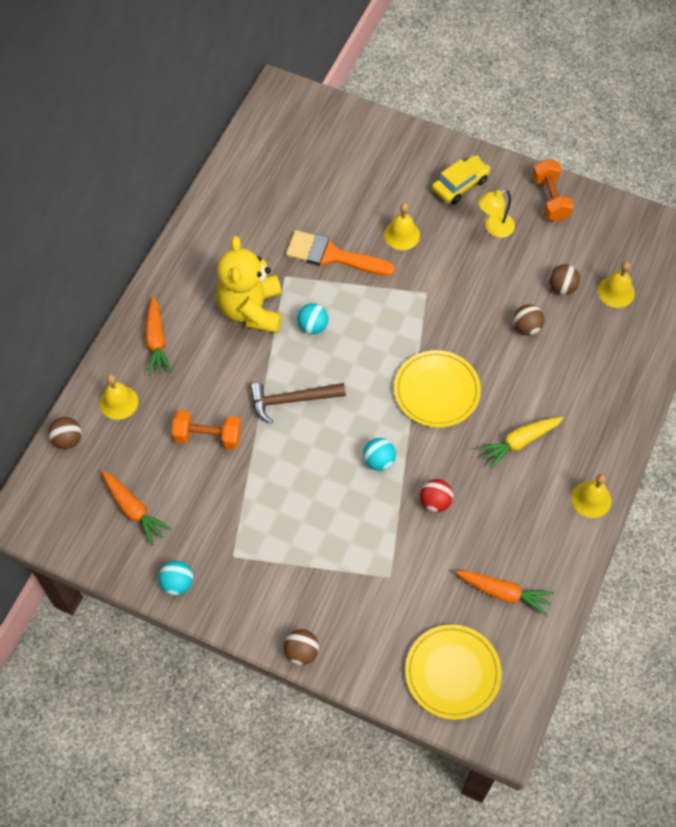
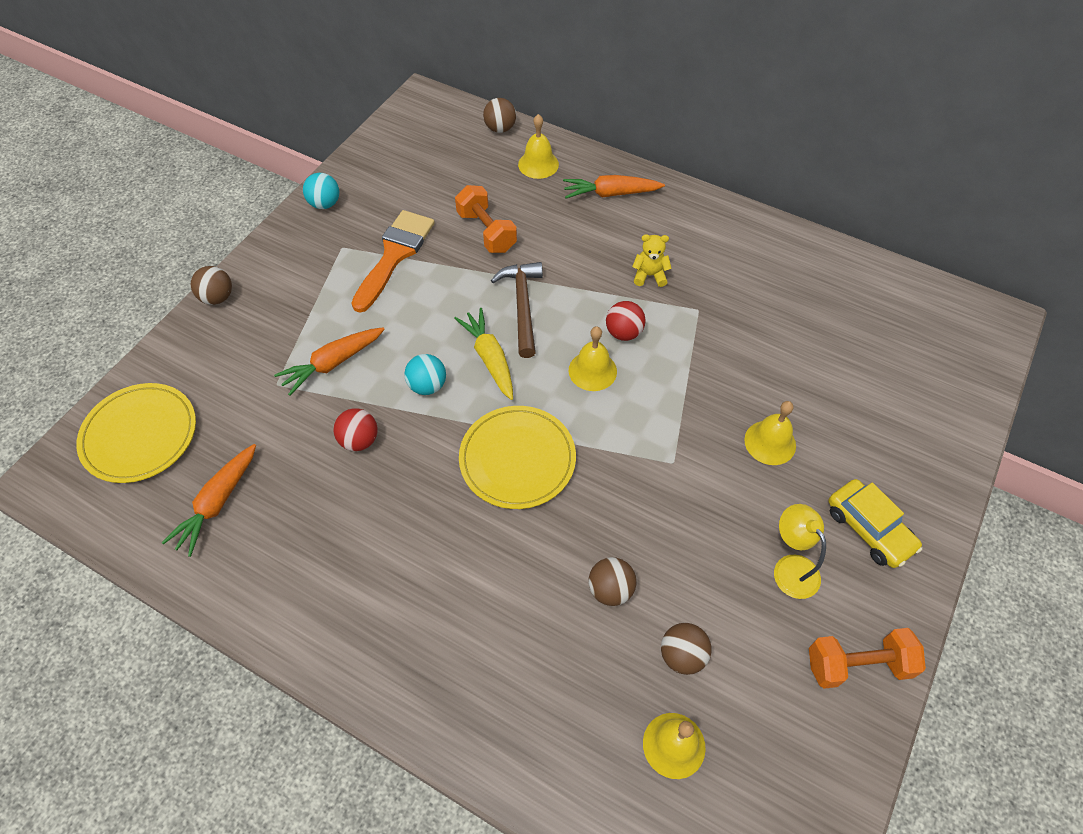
camera: 95 degrees right, 5 degrees down
(134, 510) = (413, 174): orange carrot -> orange carrot (332, 364)
(208, 436) = (486, 231): orange dumbbell -> orange dumbbell turned 45 degrees counterclockwise
(251, 310) = (649, 275): yellow teddy bear -> yellow teddy bear, size x0.43
(313, 326) = (623, 332): turquoise ball -> red ball
(332, 255) = (731, 360): orange brush -> orange brush (394, 255)
(519, 442) = (424, 552): yellow carrot -> yellow carrot (489, 358)
(591, 499) = (317, 637): yellow bell -> yellow bell (592, 371)

